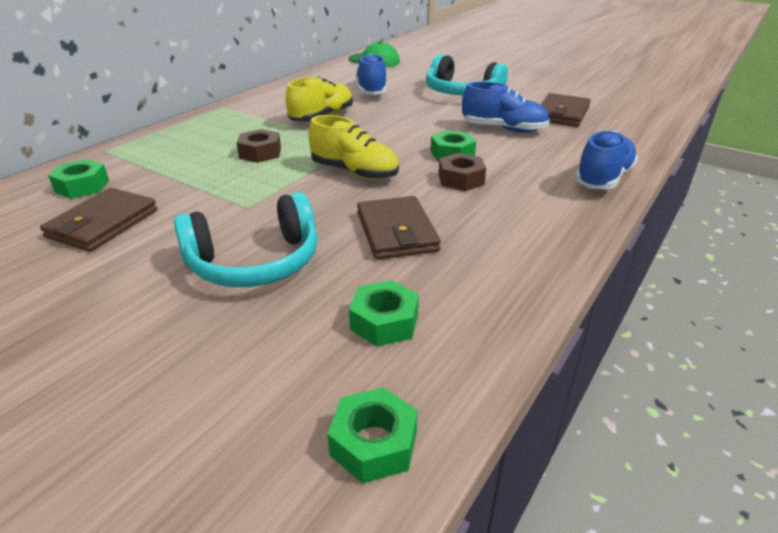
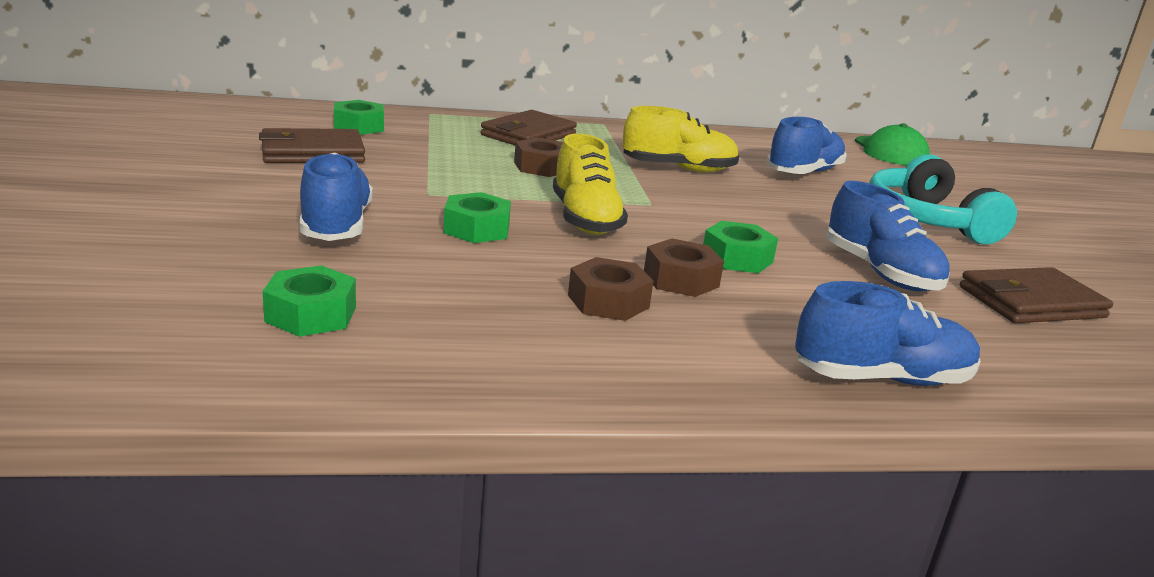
camera: 45 degrees right, 10 degrees down
(255, 262) = (336, 226): turquoise headphones -> blue shoe
(374, 443) = (111, 361): green nut -> green nut (477, 229)
(396, 232) = (494, 274): brown wallet -> brown wallet (528, 135)
(466, 211) = (608, 301): none -> brown nut

